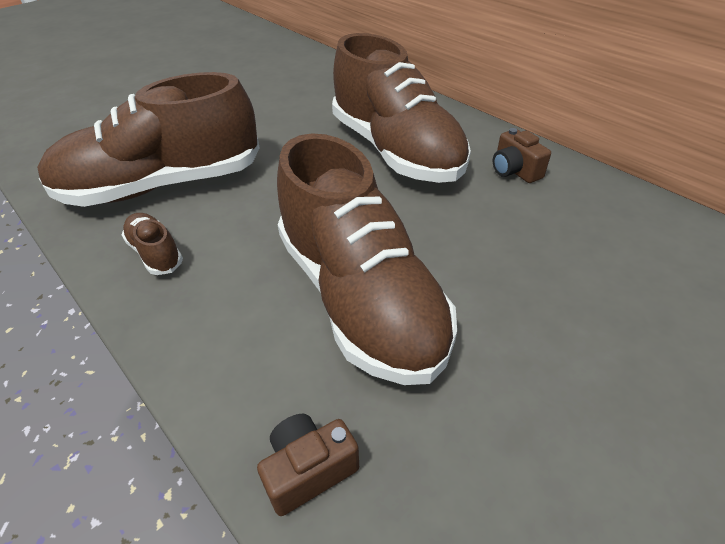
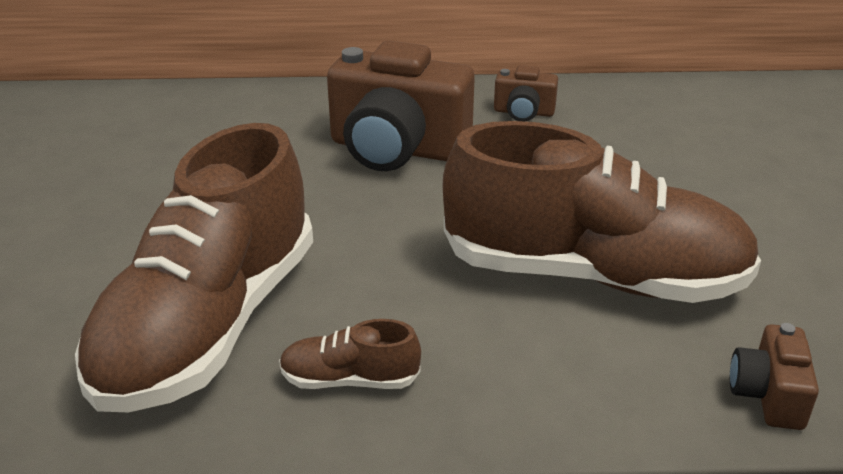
camera: 50 degrees left, 10 degrees down
(396, 151) = (397, 149): brown shoe -> brown camera

